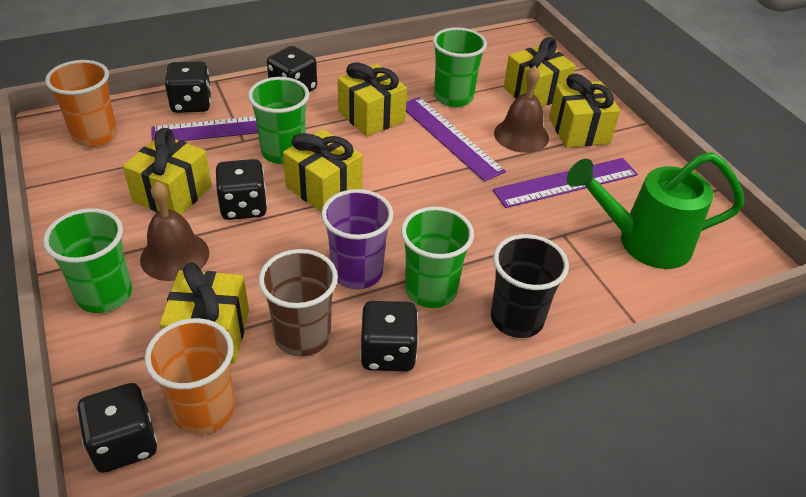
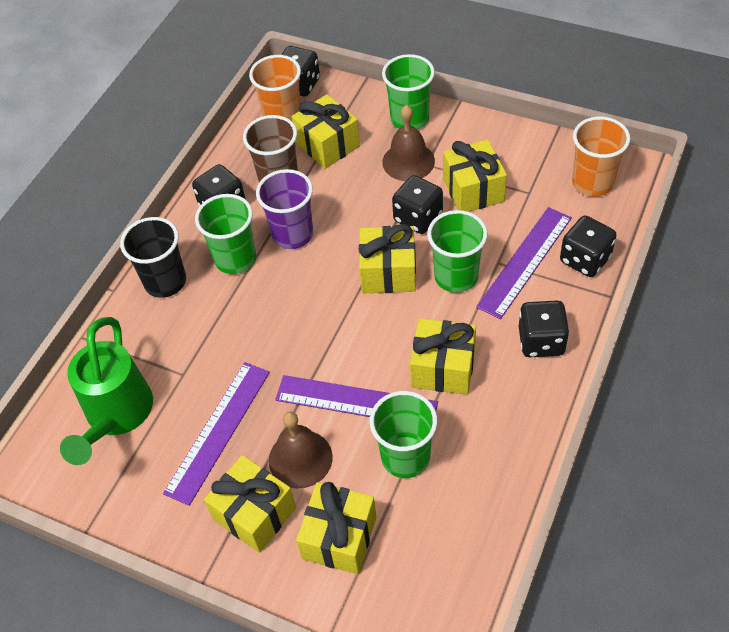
camera: 145 degrees right, 10 degrees up
(643, 242) = (116, 415): green watering can -> green watering can turned 135 degrees clockwise

